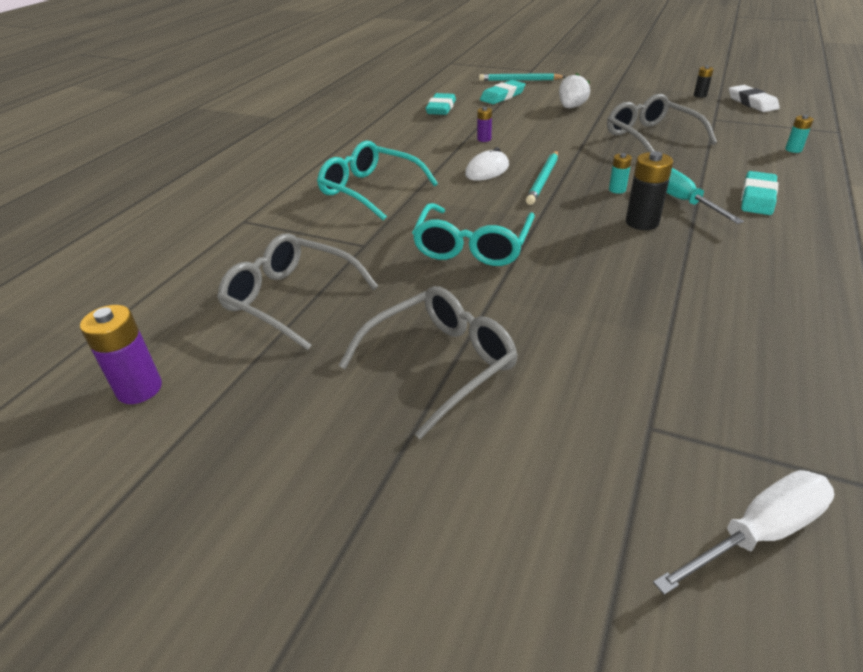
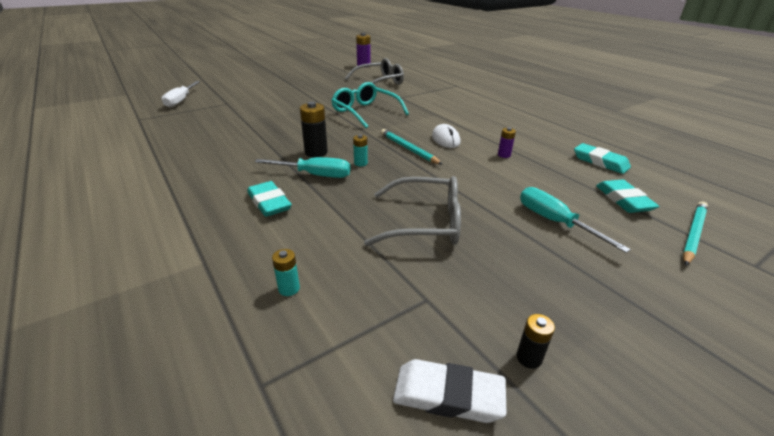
camera: 120 degrees right, 5 degrees down
(370, 190) = (457, 109): turquoise glasses -> none
(440, 364) = (306, 90): grey glasses -> none
(571, 107) = (554, 222): white strawberry -> turquoise screwdriver

